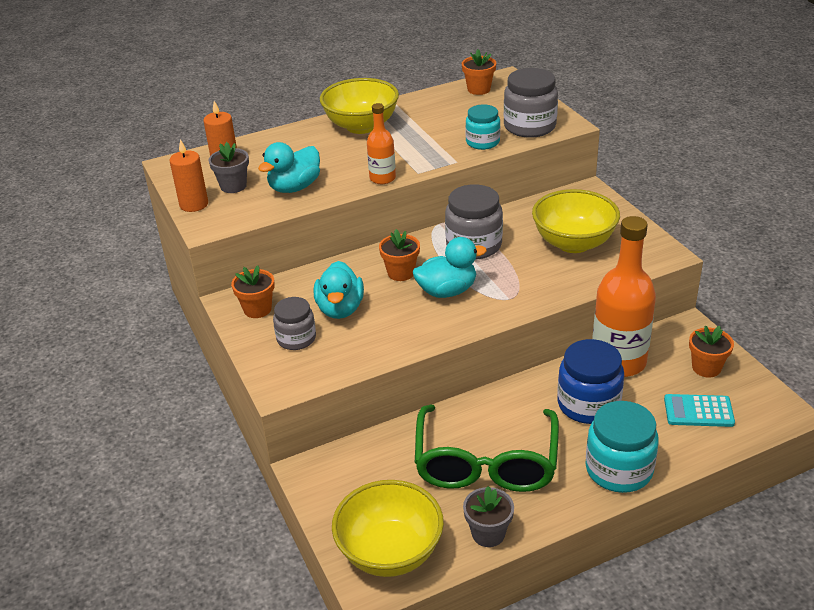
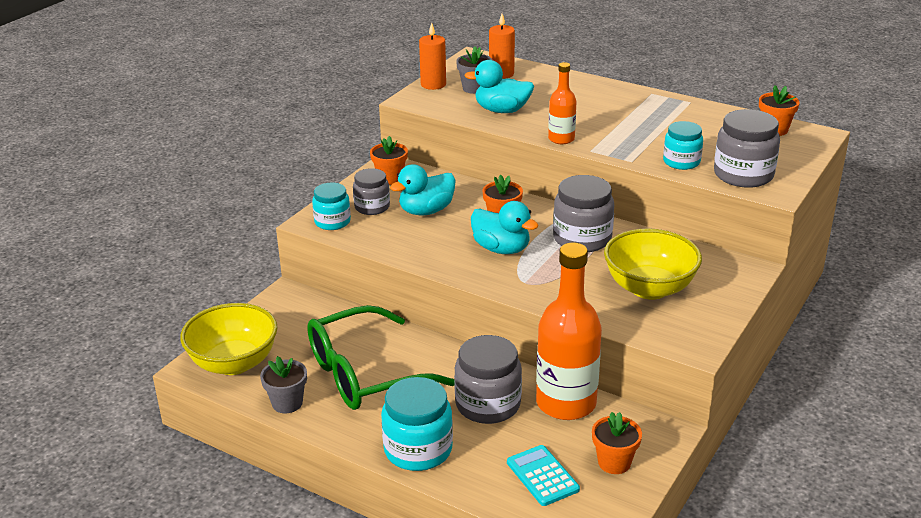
camera: 55 degrees right, 5 degrees down
(295, 373) = (332, 222): none -> turquoise jar
(361, 126) = (630, 102): yellow bowl -> none
(588, 404) = (488, 404): blue jar -> grey jar

